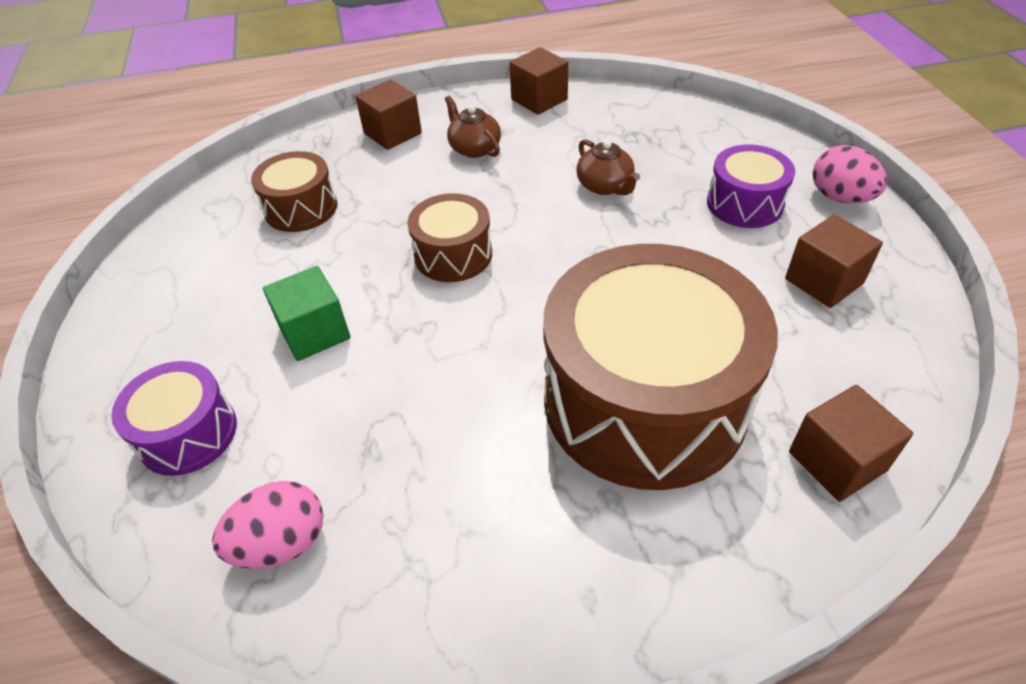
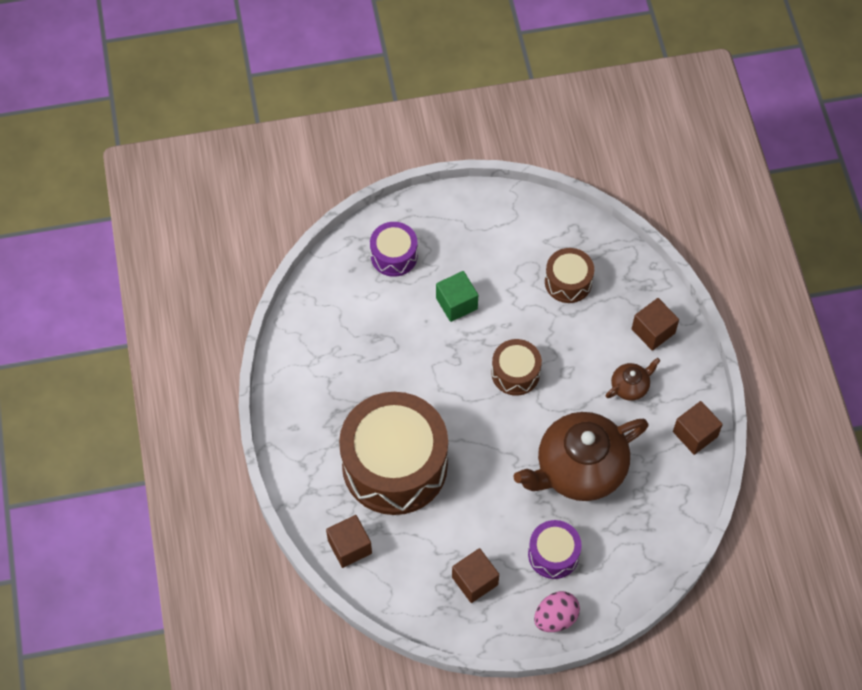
camera: 90 degrees right, 15 degrees up
(282, 543) = (331, 306): pink egg -> none
(605, 186) = (579, 469): brown teapot -> brown teapot, size x2.30

